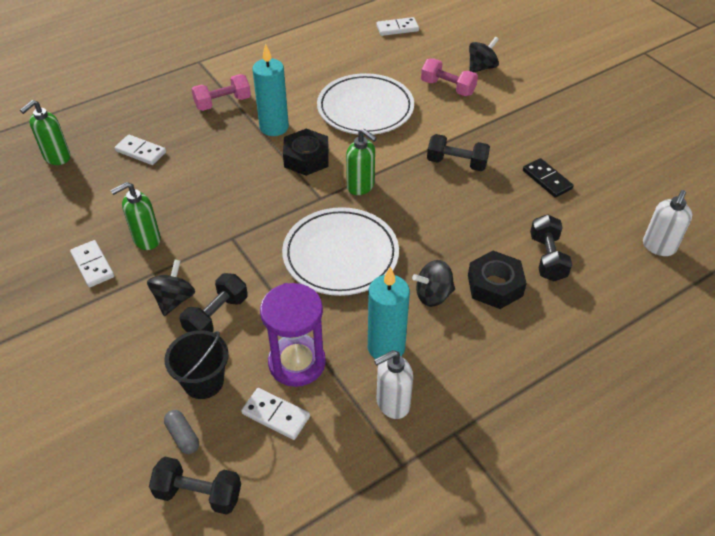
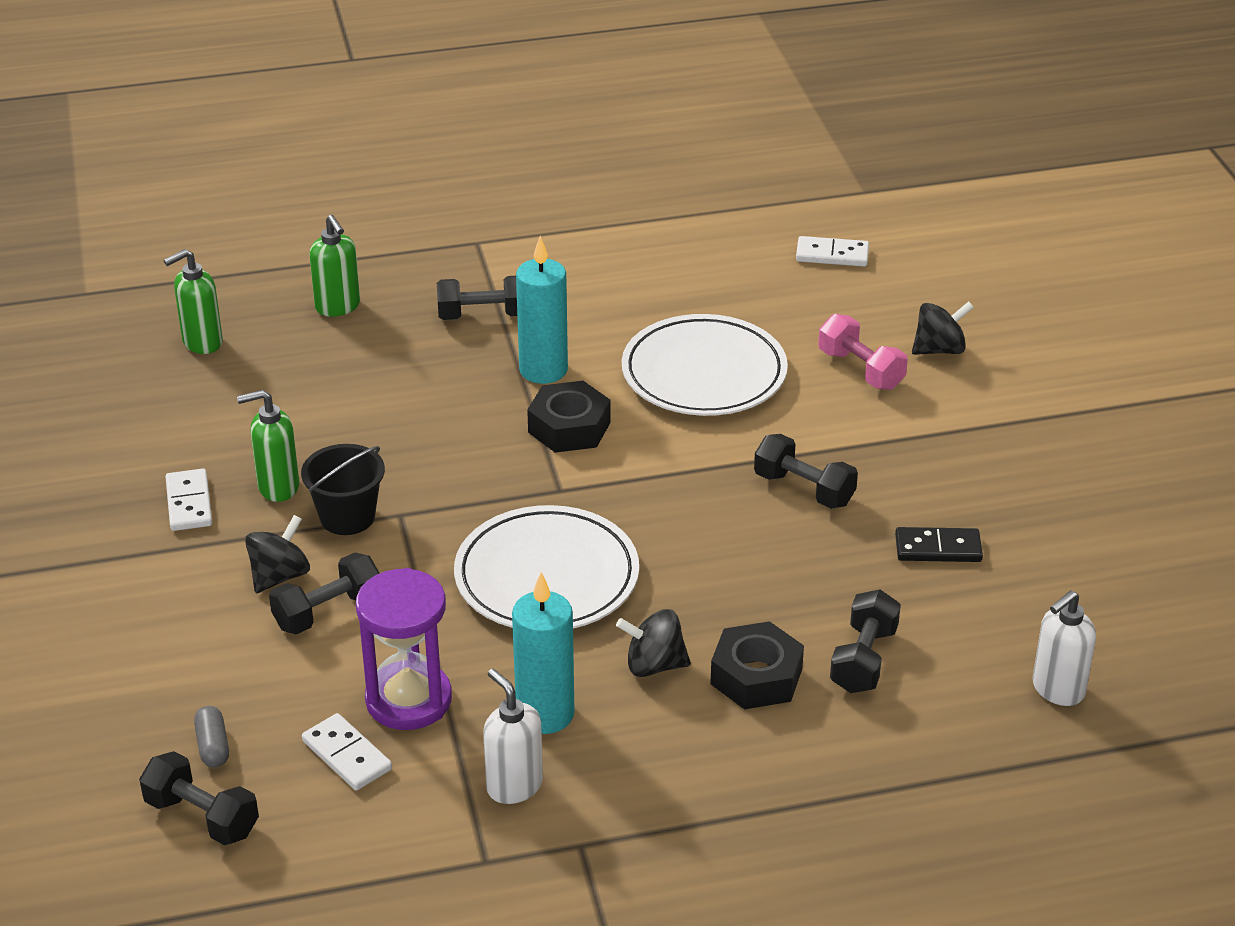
camera: 20 degrees right, 10 degrees down
(141, 152) = (325, 361): white domino -> none
(203, 381) = (271, 688): black bucket -> black bucket (347, 517)
(223, 103) = (483, 315): pink dumbbell -> black dumbbell
(361, 186) = (631, 488): green soap dispenser -> green soap dispenser (338, 307)
(392, 404) = (514, 786): white soap dispenser -> white soap dispenser turned 60 degrees clockwise
(547, 179) = (938, 548): black domino -> black domino turned 75 degrees counterclockwise

